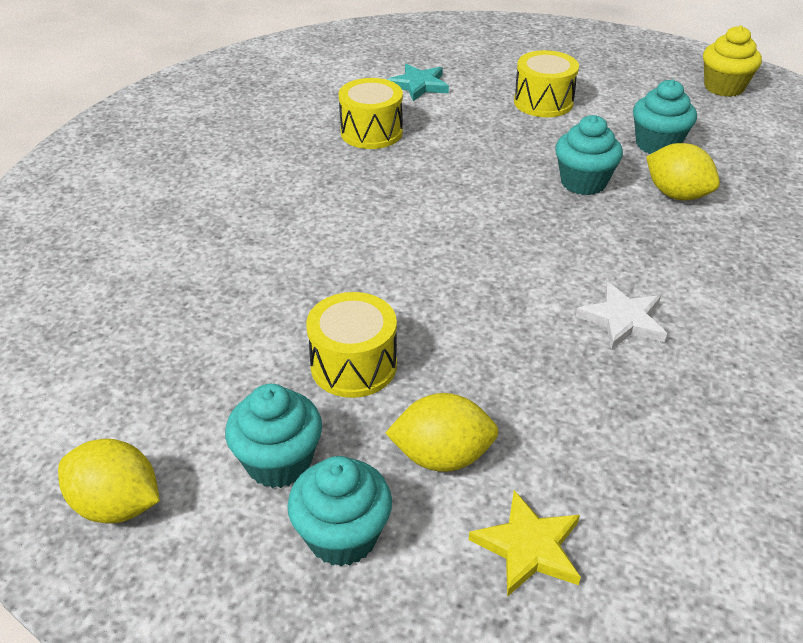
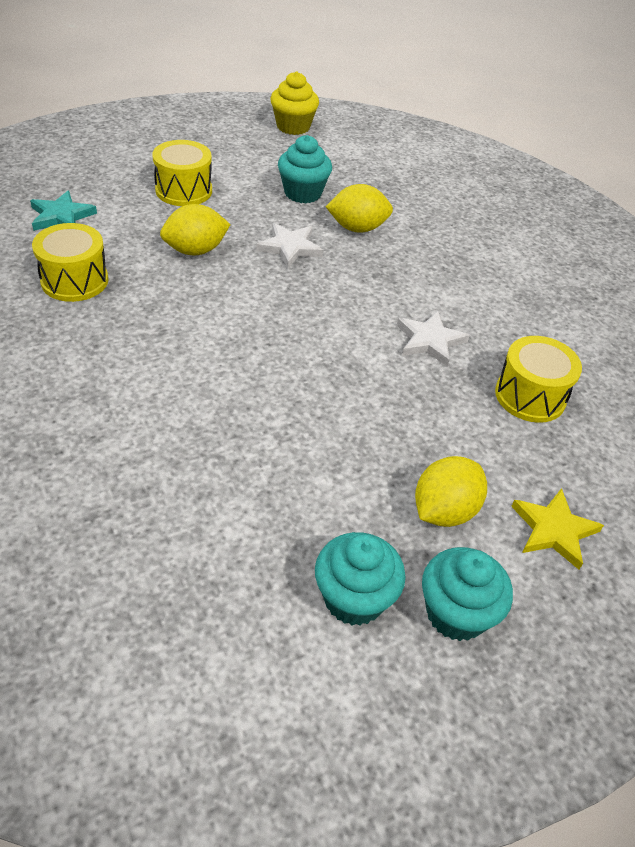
camera: 50 degrees left, 5 degrees up
(117, 505) = (285, 731): yellow lemon -> yellow lemon (195, 250)
(353, 365) = (311, 488): yellow drum -> yellow drum (530, 396)
(583, 182) = (290, 247): turquoise cupcake -> white star

